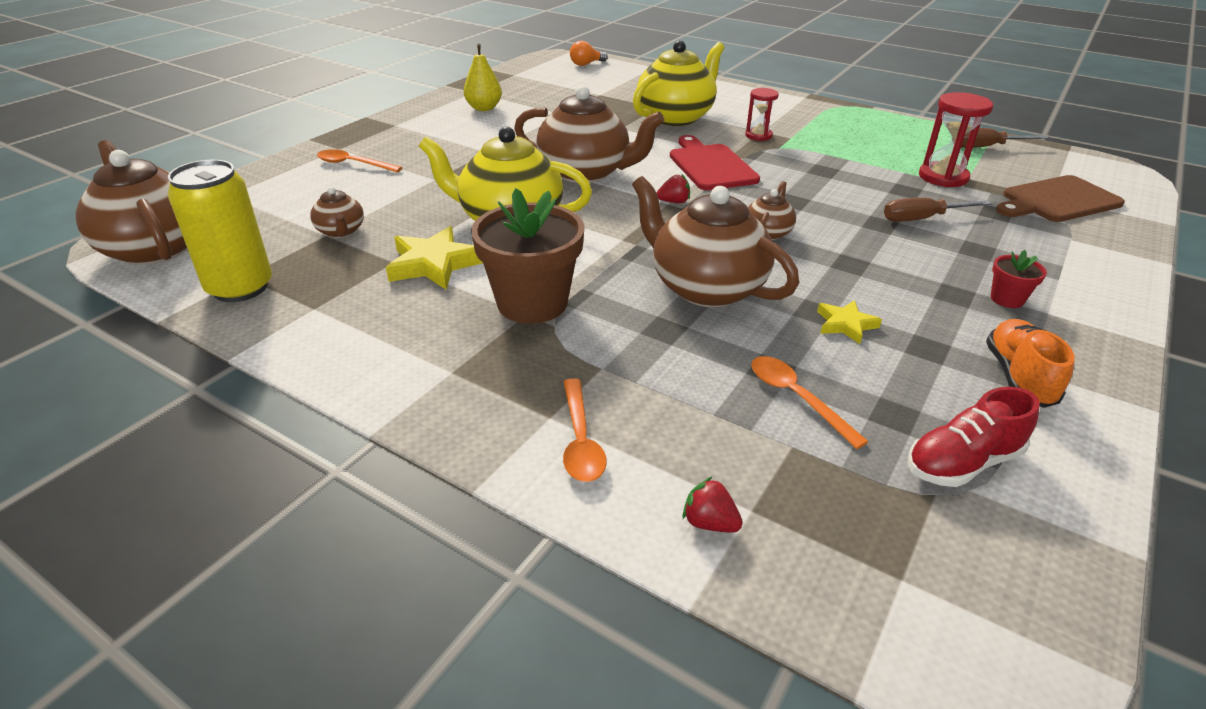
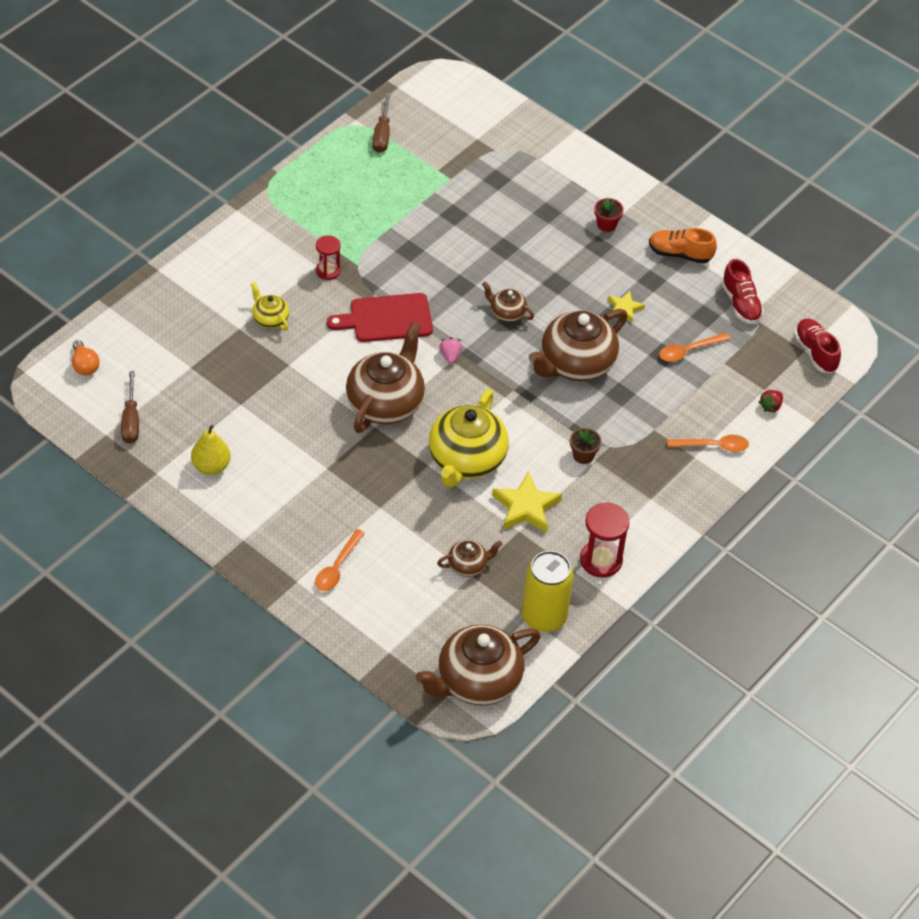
camera: 85 degrees left, 15 degrees up
(532, 303) = (583, 455): brown flower pot -> brown flower pot, size x0.45
(674, 202) = (450, 356): red strawberry -> pink strawberry
(676, 117) = (270, 319): yellow teapot -> yellow teapot, size x0.48
(909, 602) = (815, 352): none -> red shoe
(922, 219) = (500, 223): brown screwdriver -> brown screwdriver (131, 420)
(943, 177) = (434, 184): red hourglass -> red hourglass (601, 560)
(1057, 200) = (483, 138): brown cutting board -> none

